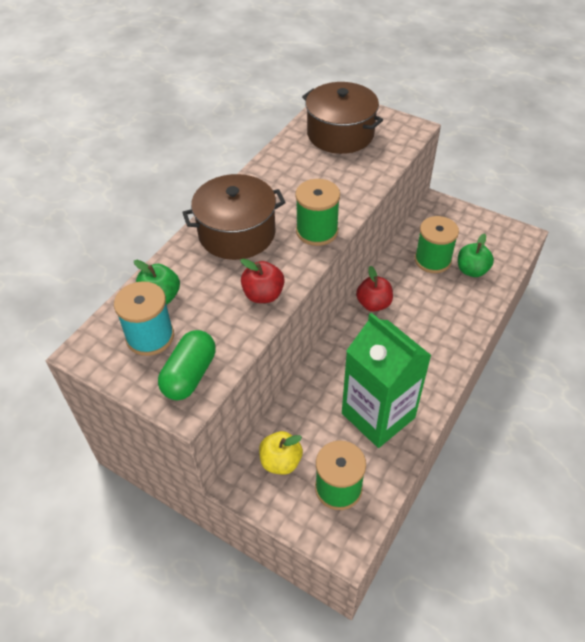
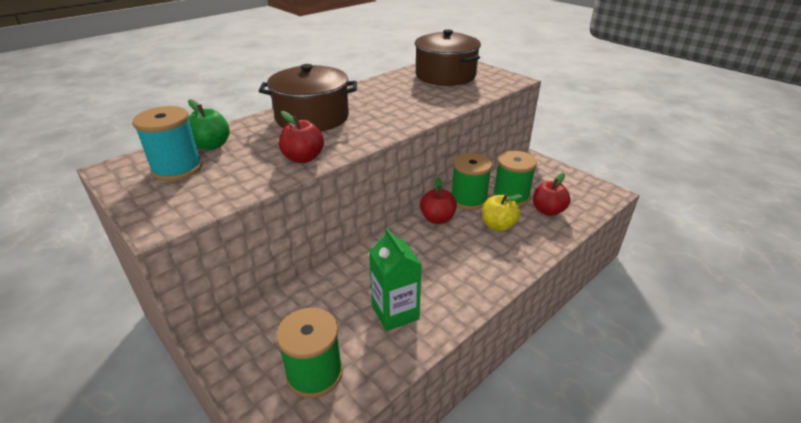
camera: 15 degrees right, 15 degrees down
(190, 375) = (186, 201): green capsule -> none
(281, 461) = (270, 331): yellow apple -> yellow apple (498, 225)
(317, 231) = (384, 126): green spool -> green spool (468, 199)
(378, 415) = (395, 312): green carton -> green carton, size x0.62
(472, 270) = (548, 211): green apple -> red apple

